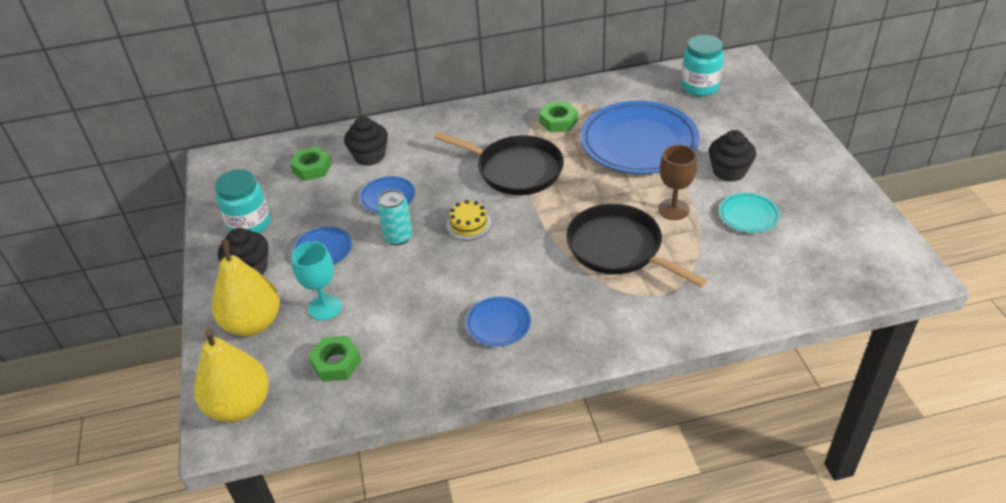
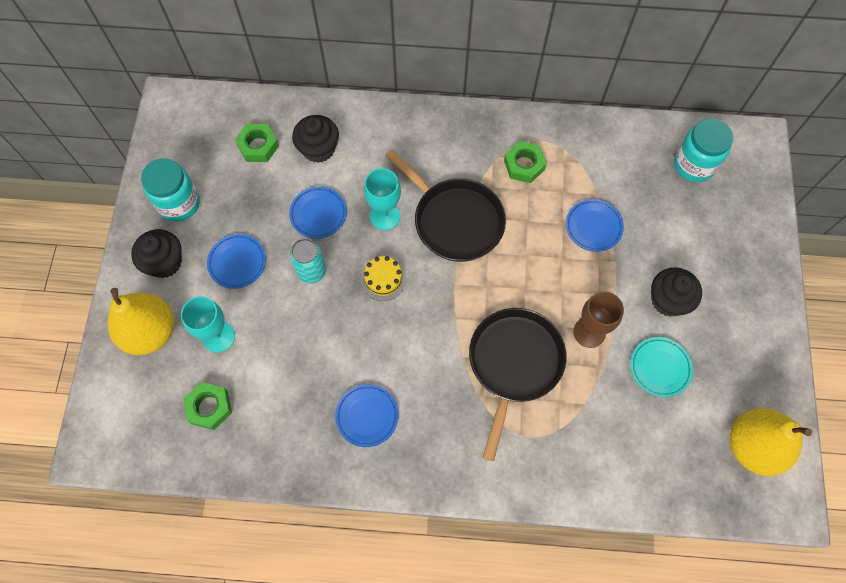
camera: 15 degrees right, 25 degrees up
(240, 406) = (115, 425): yellow pear -> yellow pear (753, 446)
(450, 183) = (385, 216): none -> turquoise goblet
(618, 248) = (514, 363): black pan -> black pan turned 45 degrees clockwise
(639, 143) = (593, 227): blue plate -> blue plate, size x0.46

